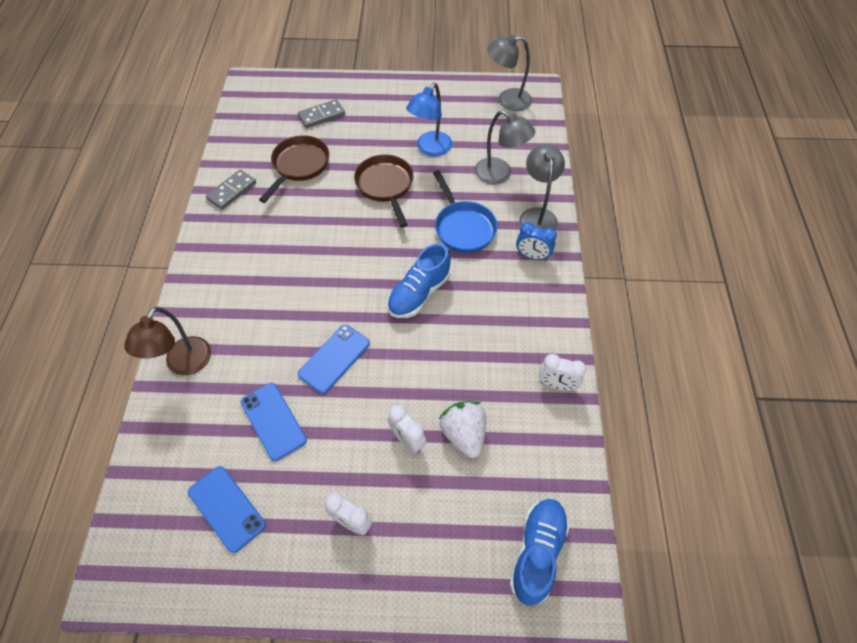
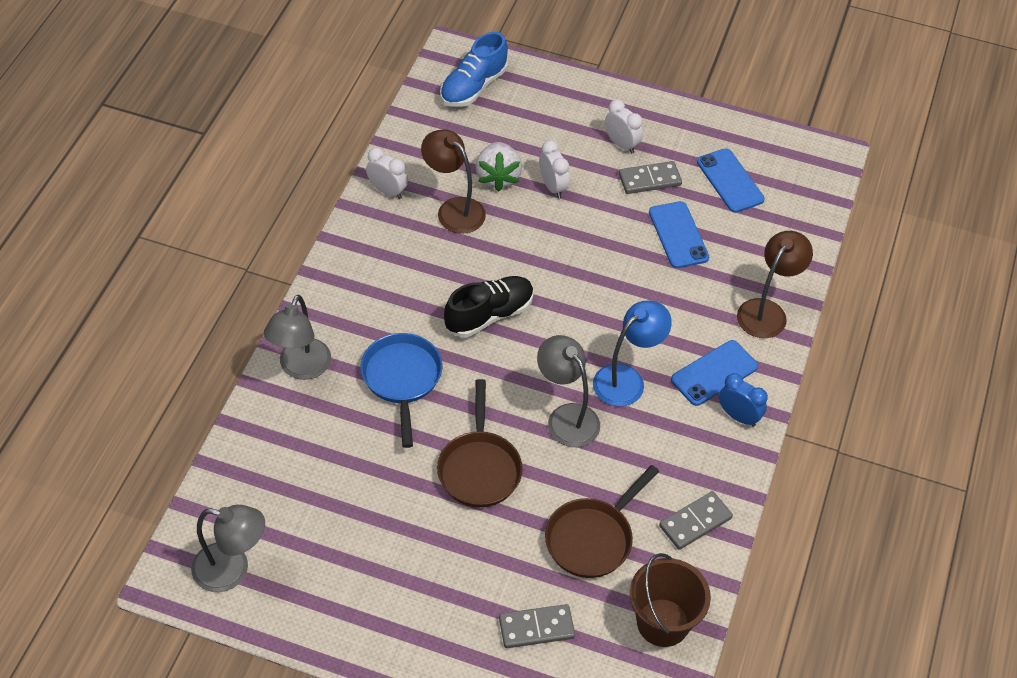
camera: 165 degrees left, 5 degrees down
(246, 135) = (663, 622): none -> brown bucket
(312, 481) = (649, 180): none -> grey domino
(334, 358) = (604, 274): blue phone -> blue phone (714, 373)
(419, 293) = (489, 315): blue shoe -> black shoe
(430, 149) = (393, 512): blue lamp -> blue lamp (627, 379)
(489, 383) = (454, 209): none -> brown lamp
(499, 175) = (316, 441): grey lamp -> grey lamp (566, 417)
(532, 256) = (337, 320): blue clock -> blue clock (738, 416)

